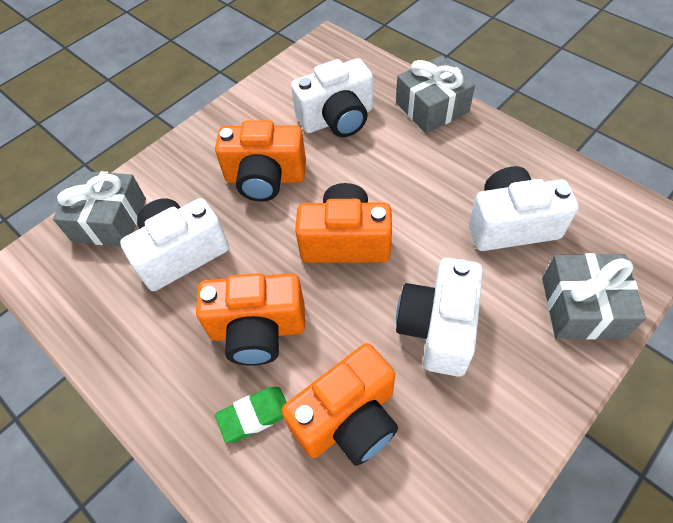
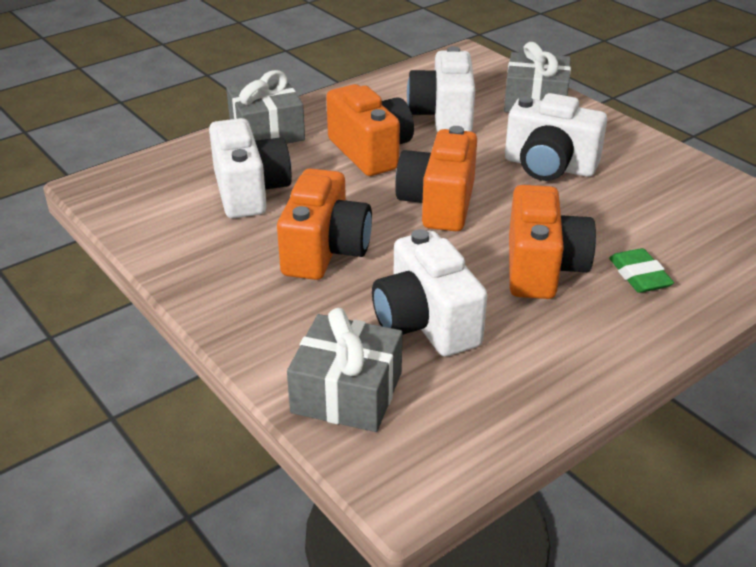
camera: 85 degrees left, 20 degrees down
(348, 419) = (639, 222): orange camera -> orange camera (371, 152)

